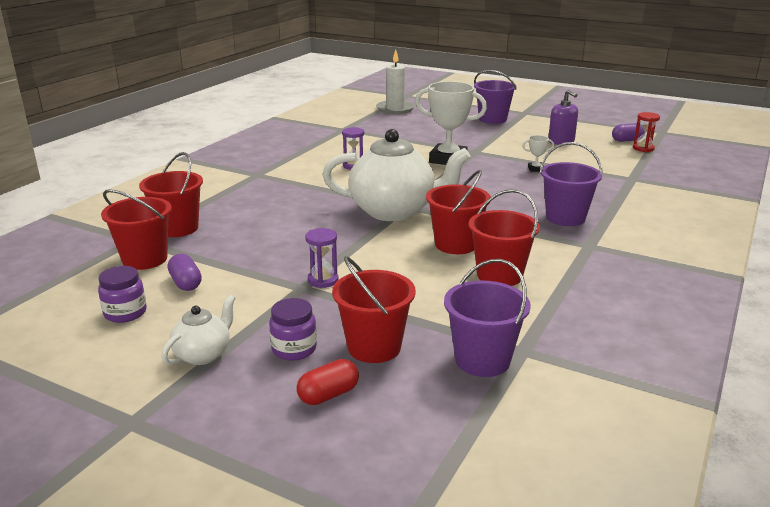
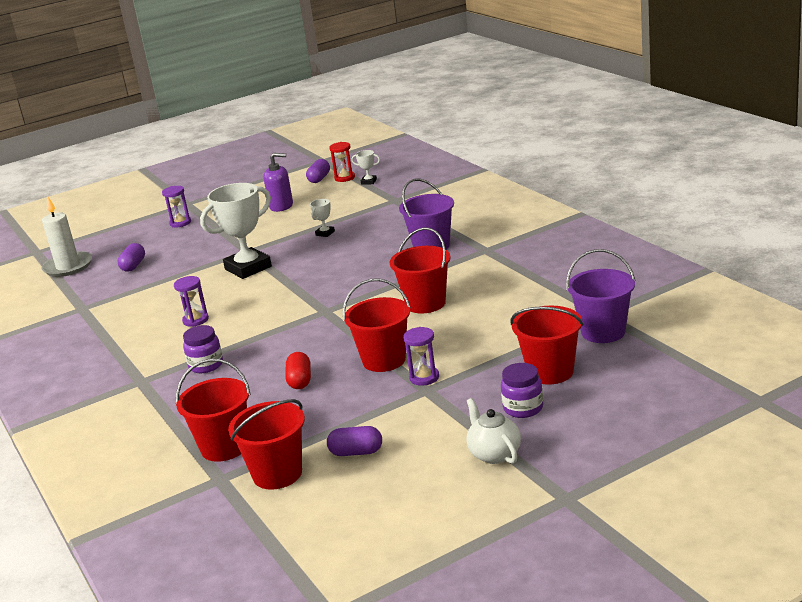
camera: 55 degrees left, 0 degrees up
(125, 313) = (382, 492): purple jar -> purple jar (206, 365)
(328, 395) = (597, 402): red capsule -> red capsule (300, 380)
(394, 211) = (329, 319): white teapot -> none
(414, 125) = (133, 266): none -> purple capsule
(492, 119) = (180, 223): purple bucket -> purple hourglass
(499, 275) = (495, 297): red bucket -> red bucket (384, 360)
(650, 159) = (369, 182): none -> white trophy

